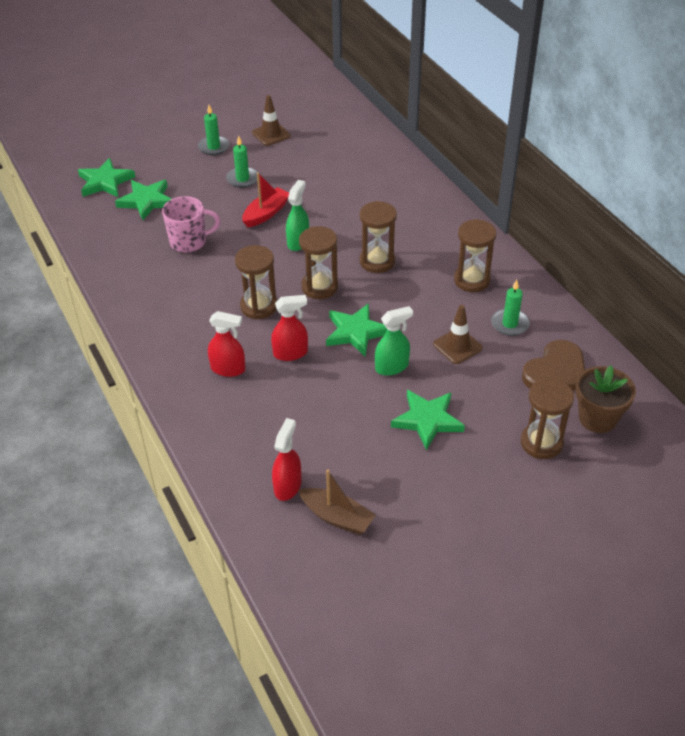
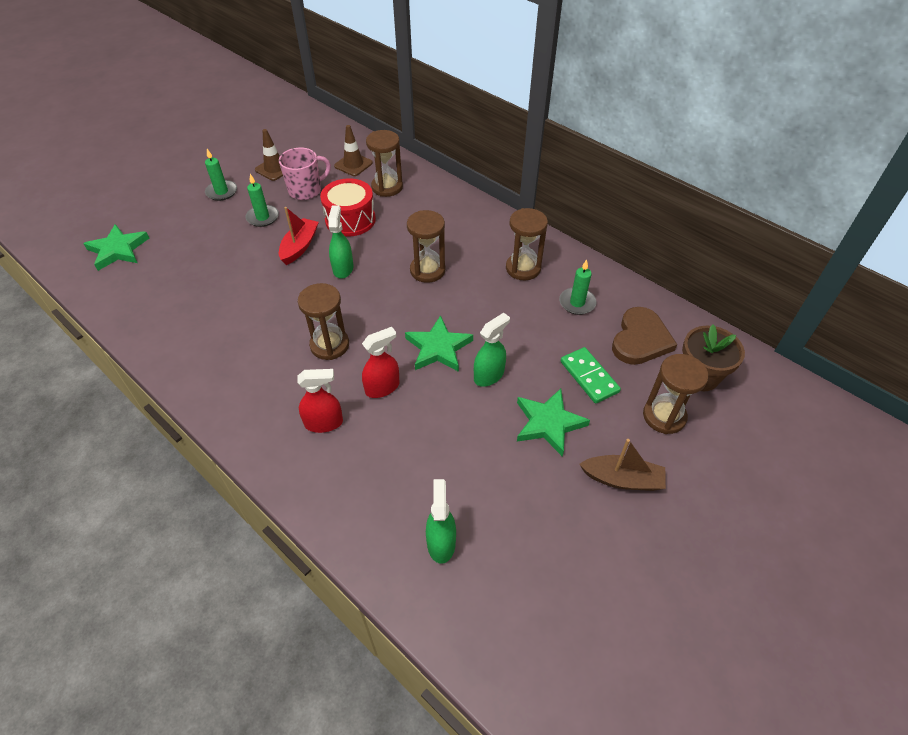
camera: 20 degrees left, 5 degrees up
(146, 201) = (170, 261): green star -> none
(189, 242) = (231, 293): pink mug -> pink mug (306, 190)
(287, 486) = (441, 543): red spray bottle -> green spray bottle
(319, 287) = (383, 309): brown hourglass -> brown hourglass (387, 187)
(323, 198) = (350, 220): none -> red drum
(337, 517) = (508, 563): brown boat -> brown boat (622, 479)
(457, 346) = (540, 337): brown traffic cone -> brown traffic cone (353, 164)
(486, 391) = (589, 377): none -> green domino

